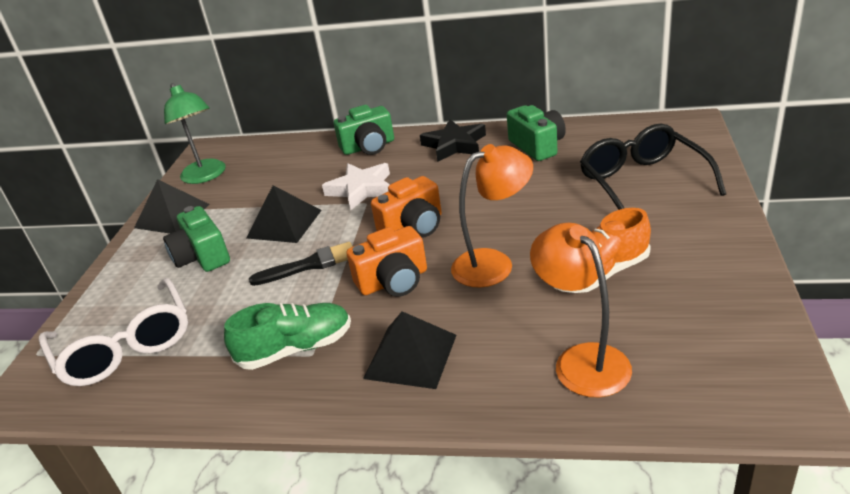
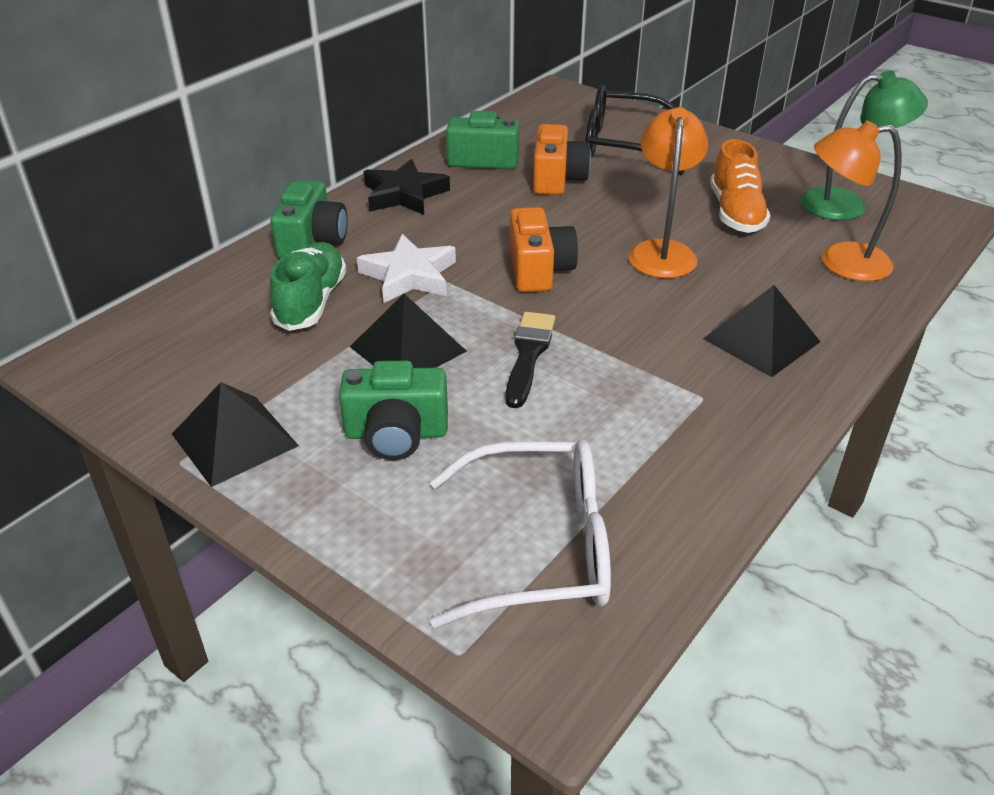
camera: 65 degrees left, 5 degrees up
(206, 176) = (161, 382): green lamp -> green lamp (847, 205)
(296, 349) = (683, 406): green shoe -> green shoe (311, 302)
(393, 281) = (627, 312): orange camera -> orange camera (557, 179)

